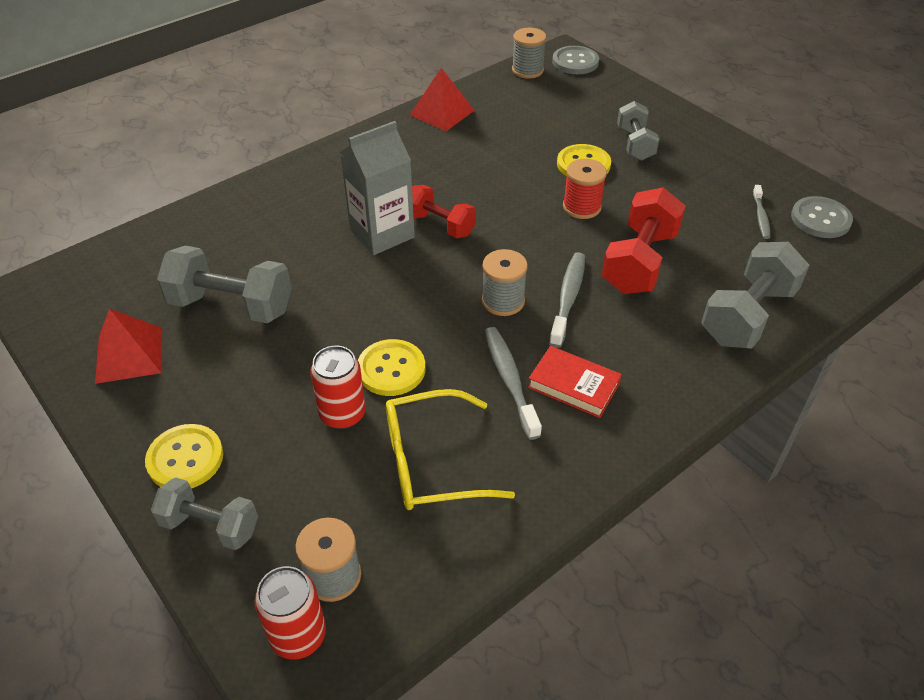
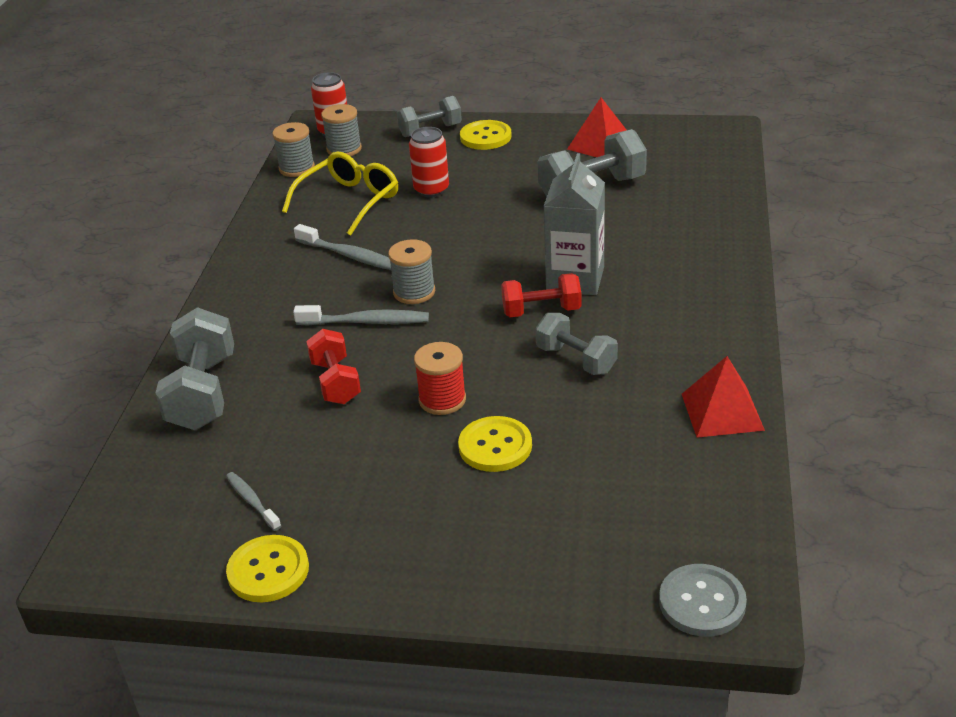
camera: 140 degrees right, 10 degrees down
(391, 369) = (435, 220): yellow button -> yellow button (268, 571)
(527, 70) = (734, 540): grey spool -> grey spool (297, 168)
(568, 298) = (366, 322): grey toothbrush -> grey toothbrush turned 60 degrees counterclockwise
(573, 385) = (302, 276): red book -> none
(635, 144) = (470, 510): grey dumbbell -> grey dumbbell (576, 360)
(639, 262) = (336, 382): red dumbbell -> red dumbbell, size x0.65
(820, 219) = (182, 539): grey button -> none

